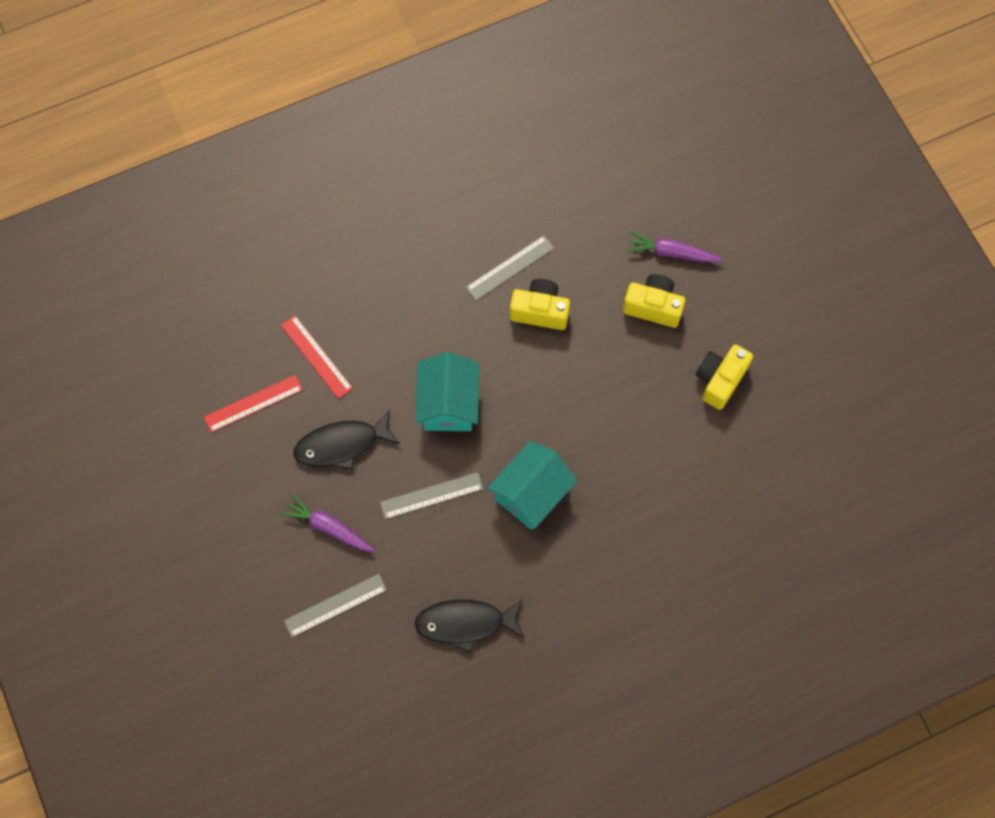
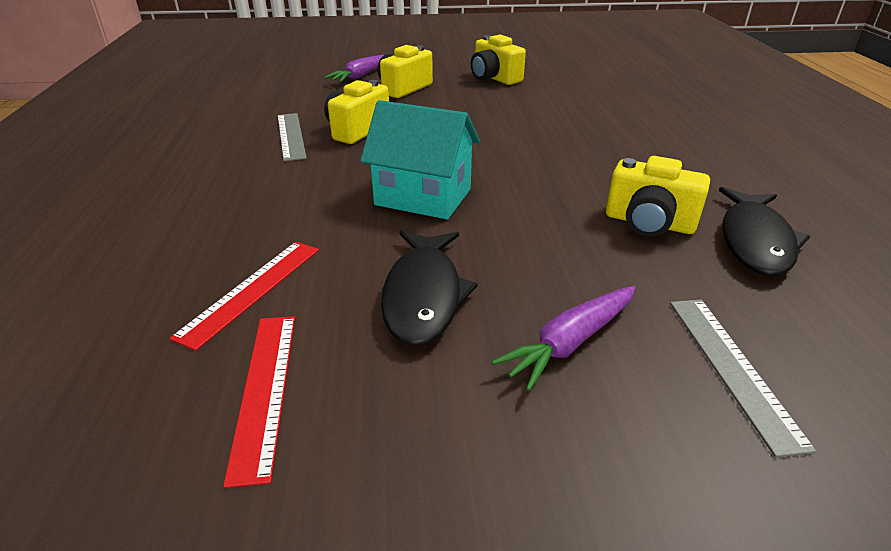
camera: 70 degrees left, 35 degrees down
(316, 356) = (252, 290): red ruler -> red ruler turned 45 degrees counterclockwise
(431, 495) = (548, 232): grey ruler -> none
(465, 556) = (649, 223): none -> yellow camera
(531, 494) = (572, 168): turquoise house -> none

